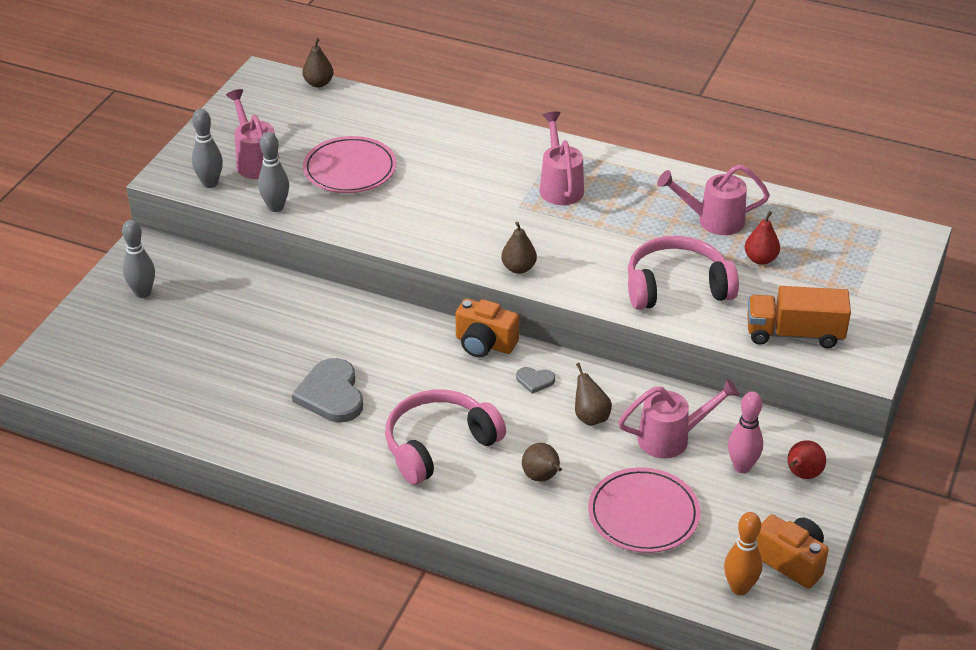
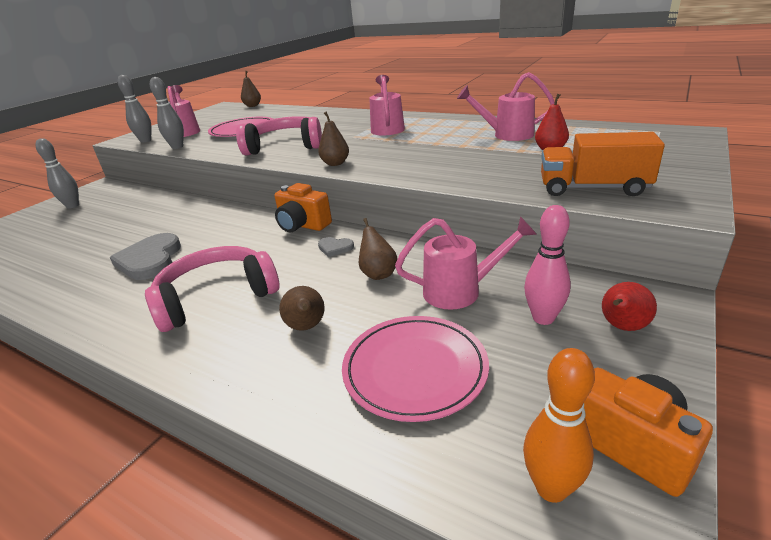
camera: 10 degrees right, 10 degrees down
(676, 287) = (471, 166): pink headphones -> pink headphones (285, 146)

